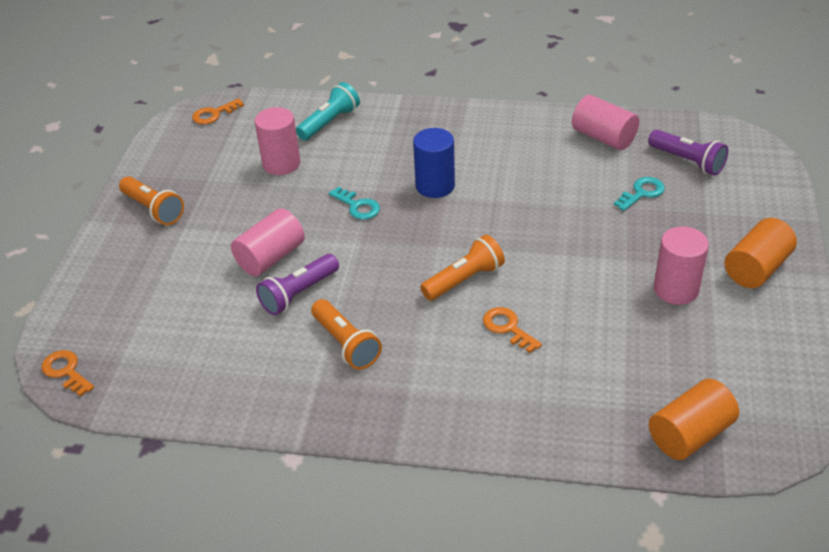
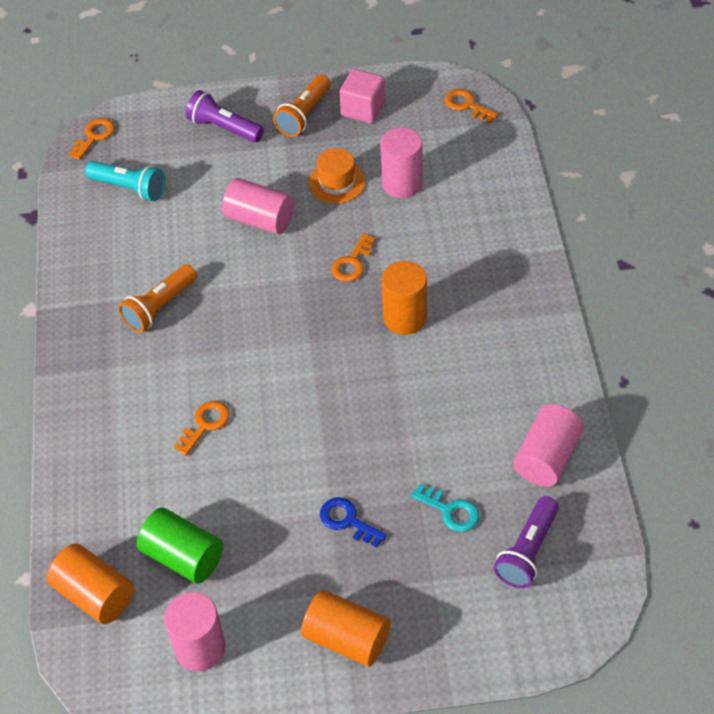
camera: 75 degrees right, 10 degrees up
(174, 172) = (363, 109): none -> pink cube
(255, 201) = (337, 182): none -> orange hat
(299, 294) = (216, 255): purple flashlight -> purple flashlight (224, 128)
(329, 122) = (486, 200): turquoise flashlight -> turquoise flashlight (129, 188)
(357, 206) = (352, 263): turquoise key -> orange key
(435, 186) = (405, 318): blue cylinder -> orange cylinder
(464, 280) = (265, 375): orange flashlight -> none
(639, 251) = (347, 521): none -> blue key
(657, 362) = (183, 557): none -> green cylinder
(676, 289) = (293, 562): pink cylinder -> pink cylinder (200, 648)

